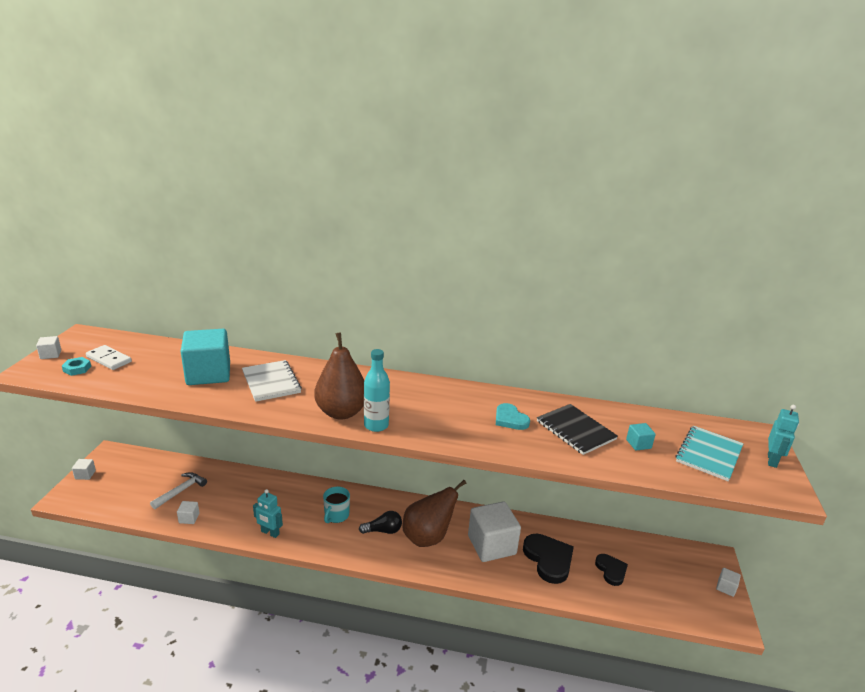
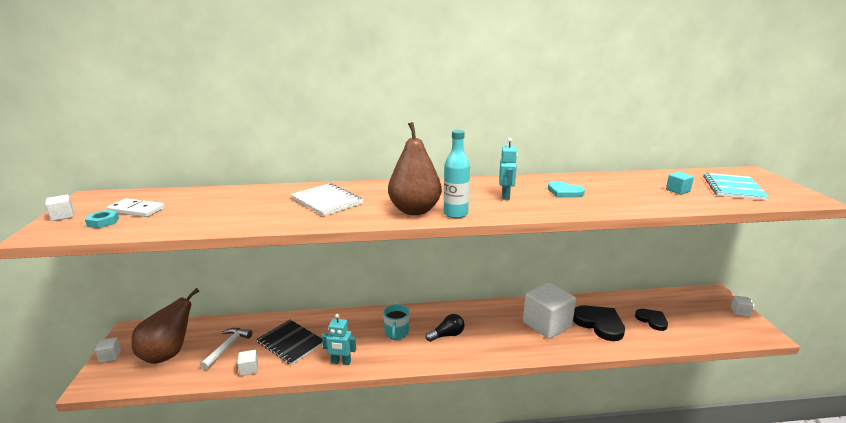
camera: 15 degrees left, 5 degrees down
(208, 374) = (257, 205): turquoise cube -> none
(428, 537) = (490, 331): brown pear -> brown pear (168, 354)
(575, 430) = (622, 190): black notebook -> black notebook (290, 343)
(772, 460) = (778, 184): turquoise robot -> turquoise robot (506, 196)

